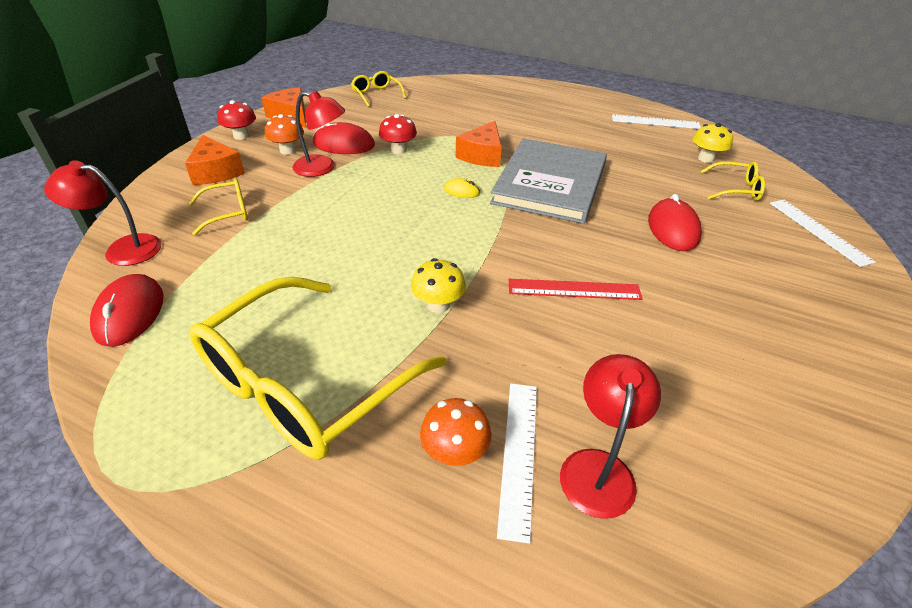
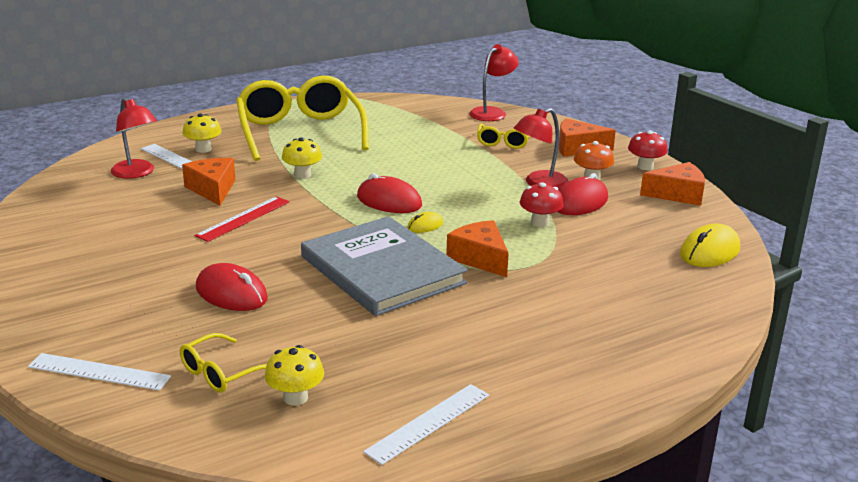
camera: 125 degrees right, 15 degrees down
(130, 313) = (419, 108): red mouse -> red mouse (389, 201)
(376, 94) = (709, 251): yellow glasses -> yellow mouse
(455, 452) = (203, 149): orange mushroom -> yellow mushroom
(549, 353) = (212, 189): none -> orange cheese

